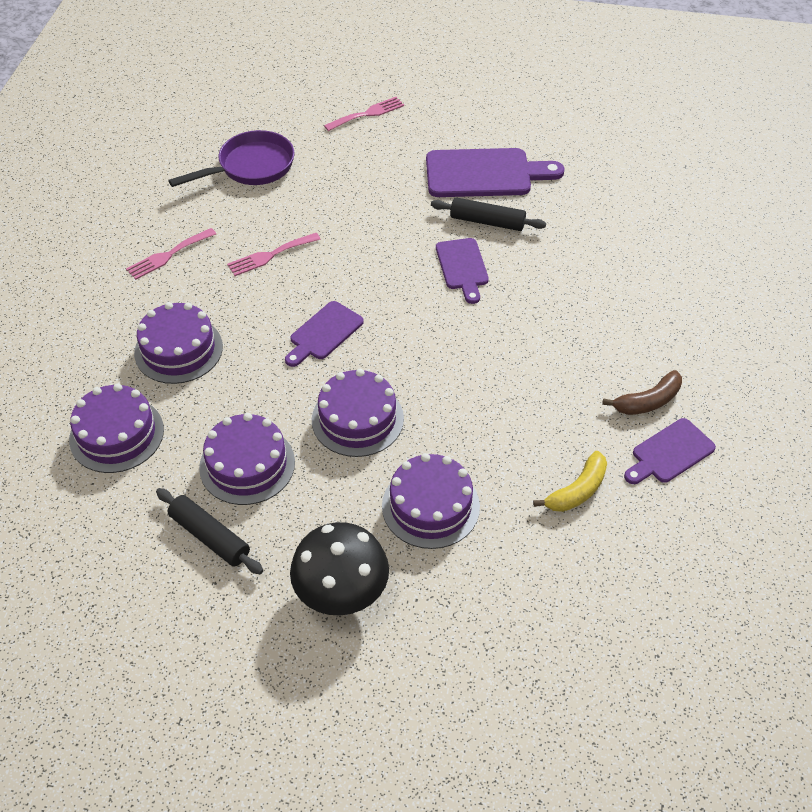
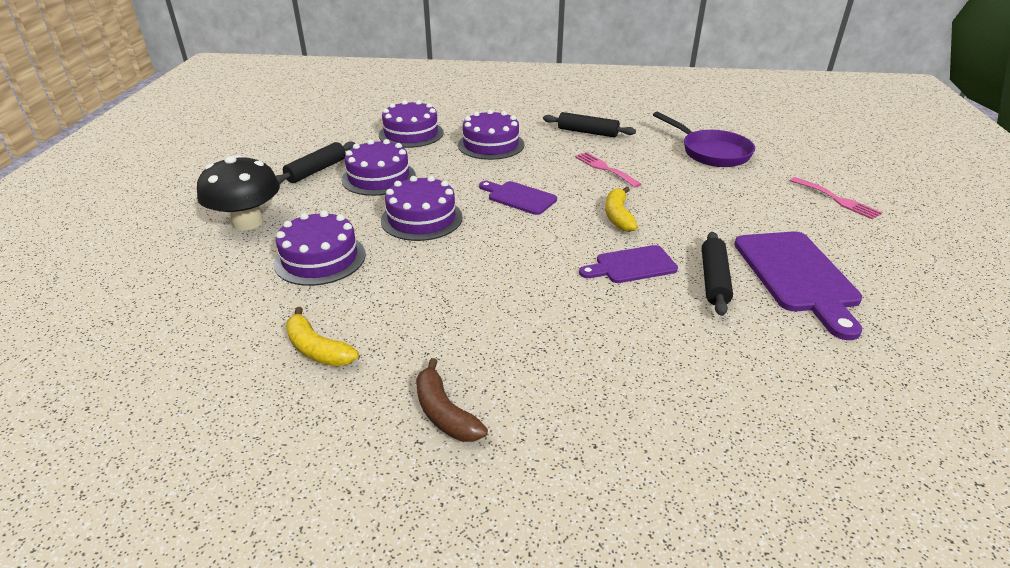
camera: 85 degrees right, 15 degrees down
(168, 255) = (587, 132): pink fork -> black rolling pin
(375, 261) = (618, 216): none -> yellow banana
(670, 453) = (358, 431): purple cutting board -> none

